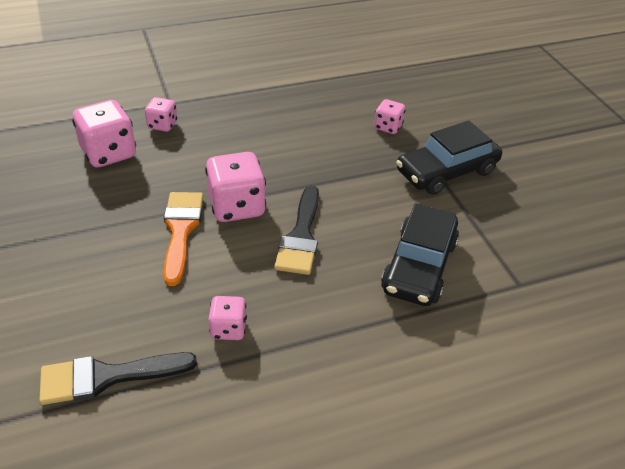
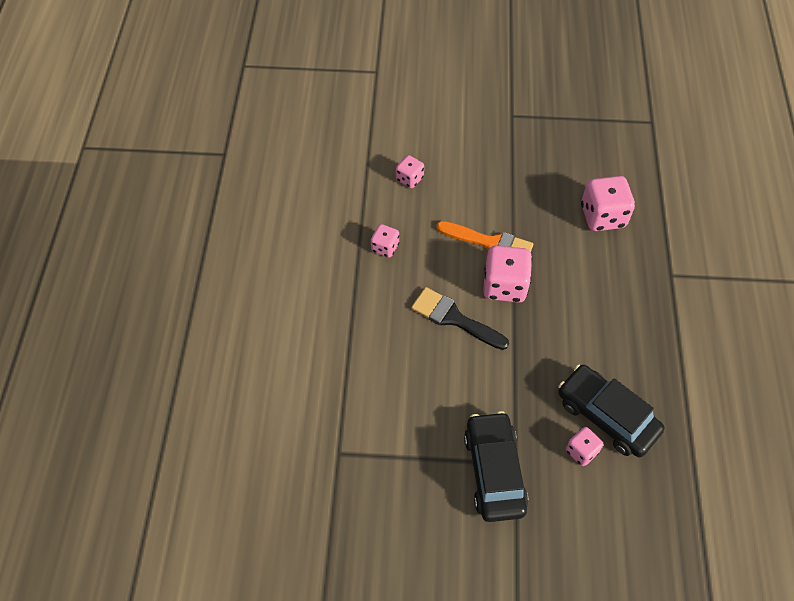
camera: 115 degrees right, 15 degrees up
(107, 377) = (377, 180): black brush -> none
(162, 125) = (635, 261): pink dice -> pink dice (409, 179)
(419, 266) = (388, 387): black car -> black car (606, 416)

